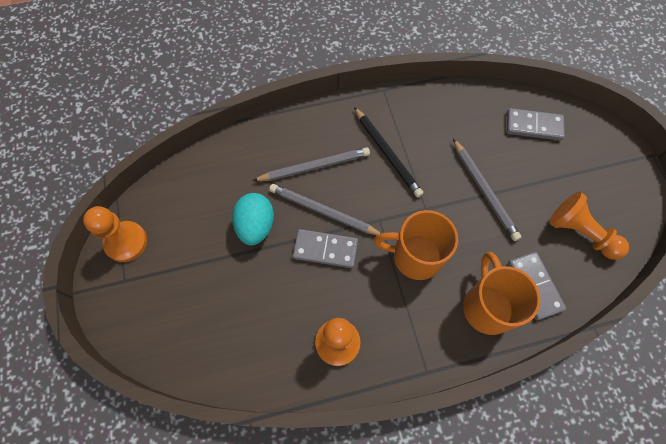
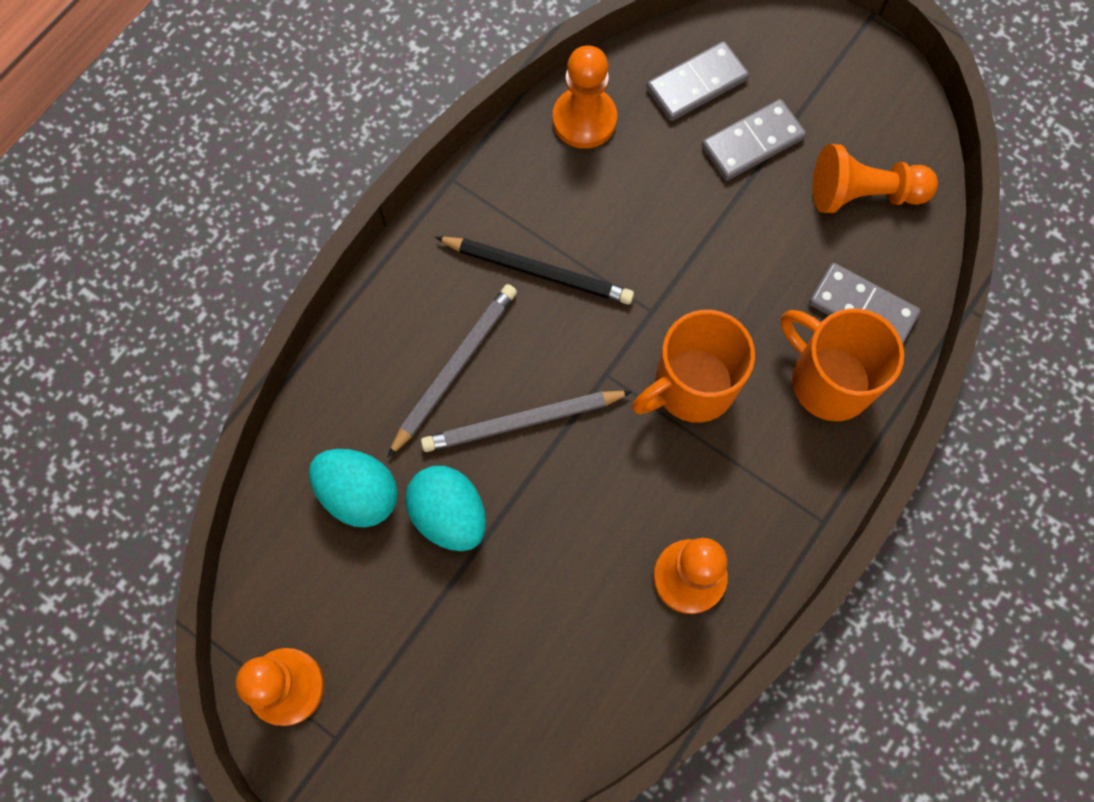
camera: 40 degrees left, 5 degrees up
(227, 187) = (359, 494): none -> turquoise egg
(325, 249) = (571, 471): grey domino -> grey domino (752, 142)
(465, 105) = (584, 120): none -> orange pawn
(484, 191) = (706, 227): grey pencil -> none

